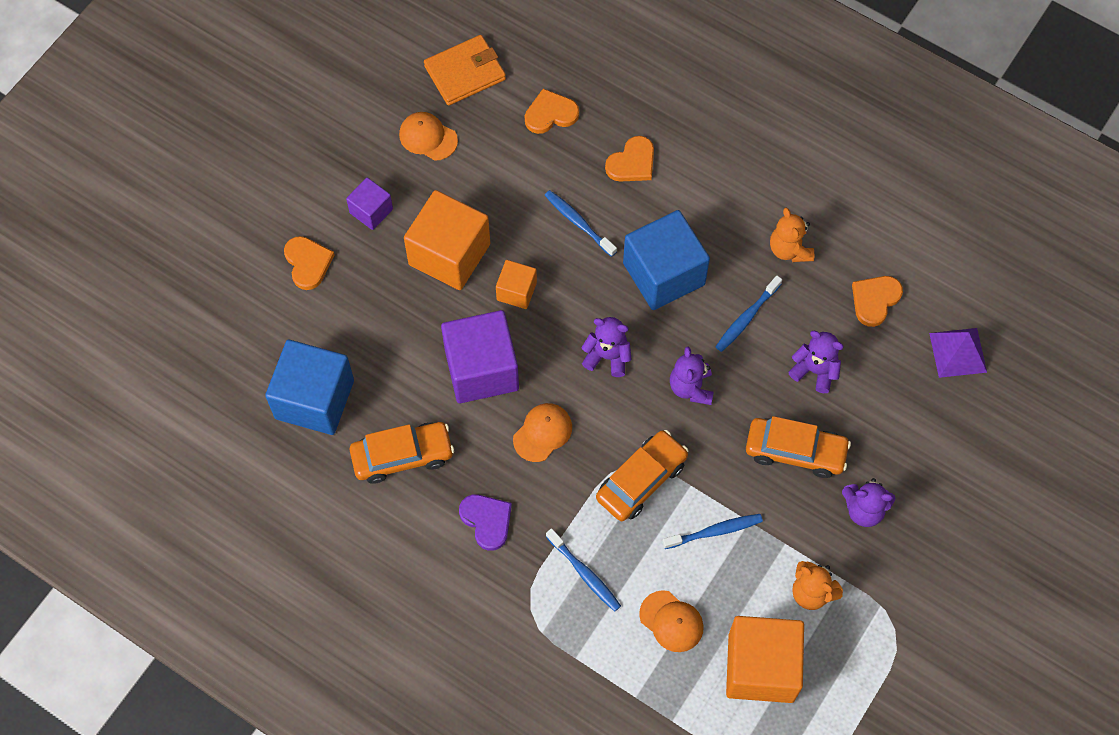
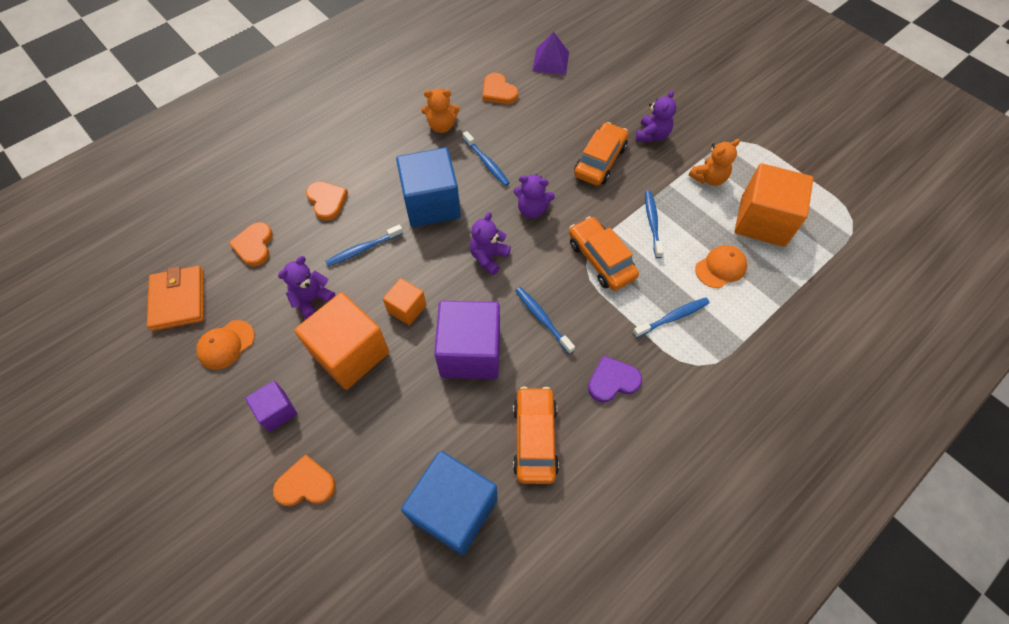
camera: 75 degrees left, 5 degrees down
(542, 433) = (542, 319): orange cap -> blue toothbrush
(815, 370) = (541, 135): purple teddy bear -> purple teddy bear (312, 299)

